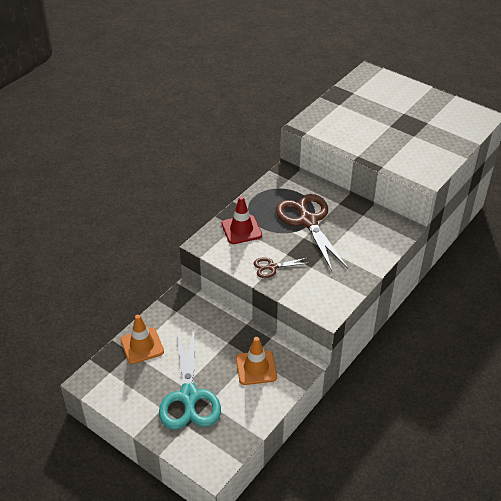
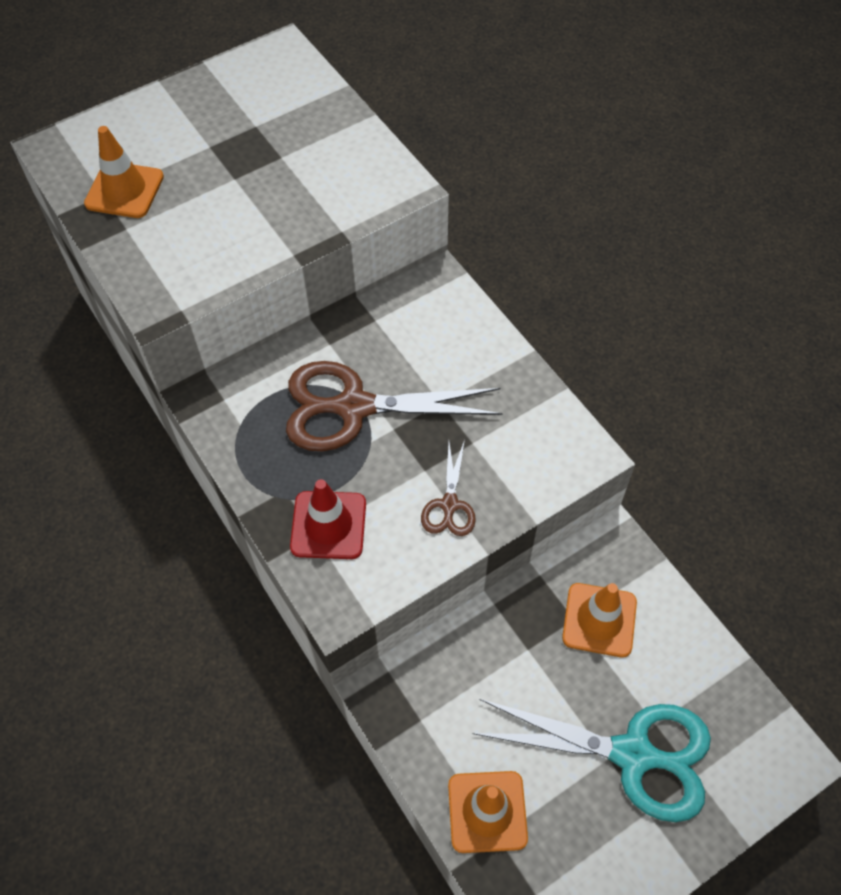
camera: 70 degrees left, 15 degrees up
(360, 98) = (124, 190): none -> orange traffic cone

